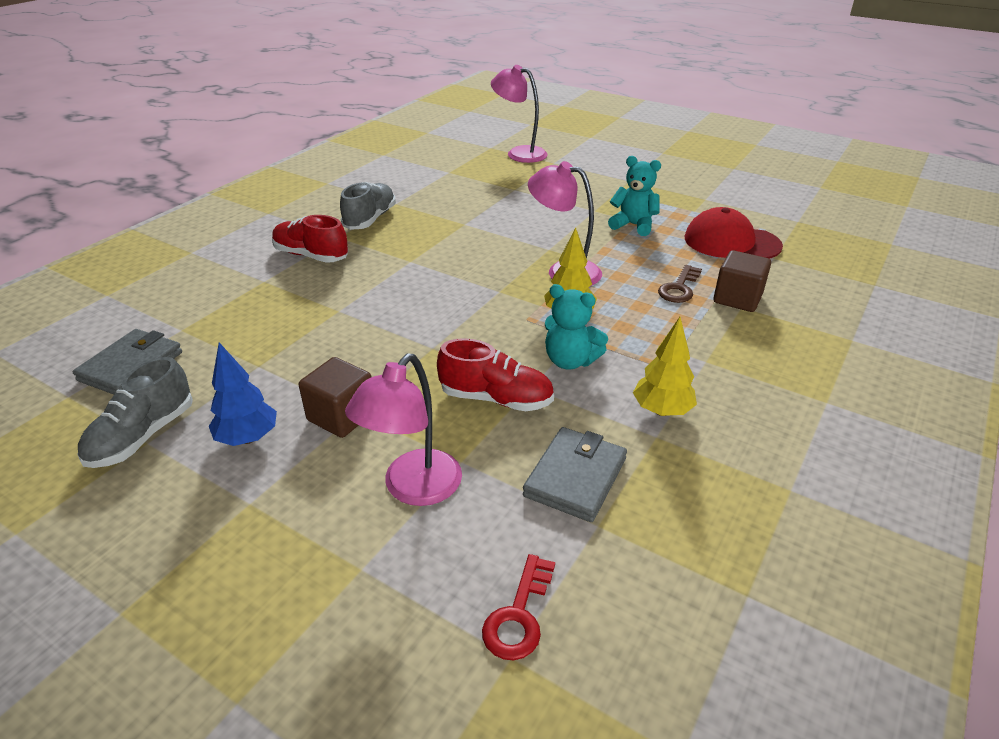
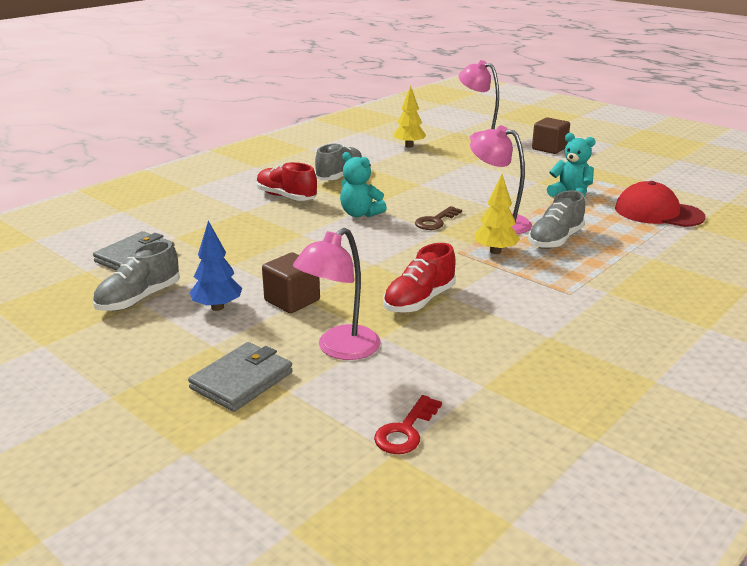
camera: 10 degrees right, 10 degrees down
(496, 398) = (419, 301): red shoe -> red shoe turned 105 degrees clockwise
(570, 361) = (488, 282): turquoise teddy bear -> turquoise teddy bear (360, 214)
(575, 477) = (472, 355): grey wallet -> grey wallet (242, 380)
(631, 291) = (555, 240): none -> grey shoe
(662, 411) = (558, 321): yellow tree -> yellow tree (409, 146)
(679, 288) = (599, 241): brown key -> brown key (436, 221)
(737, 298) = (650, 252): brown cube -> brown cube (549, 148)

